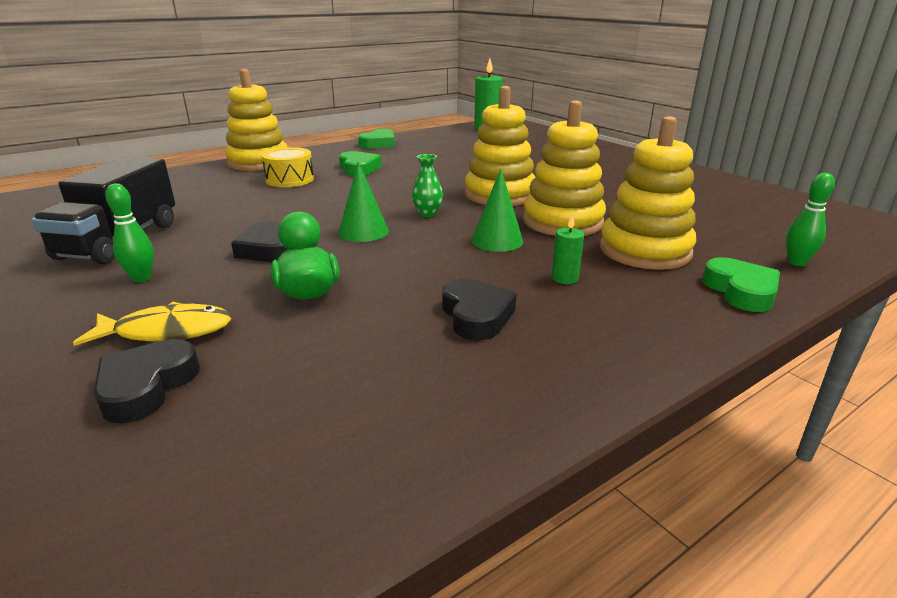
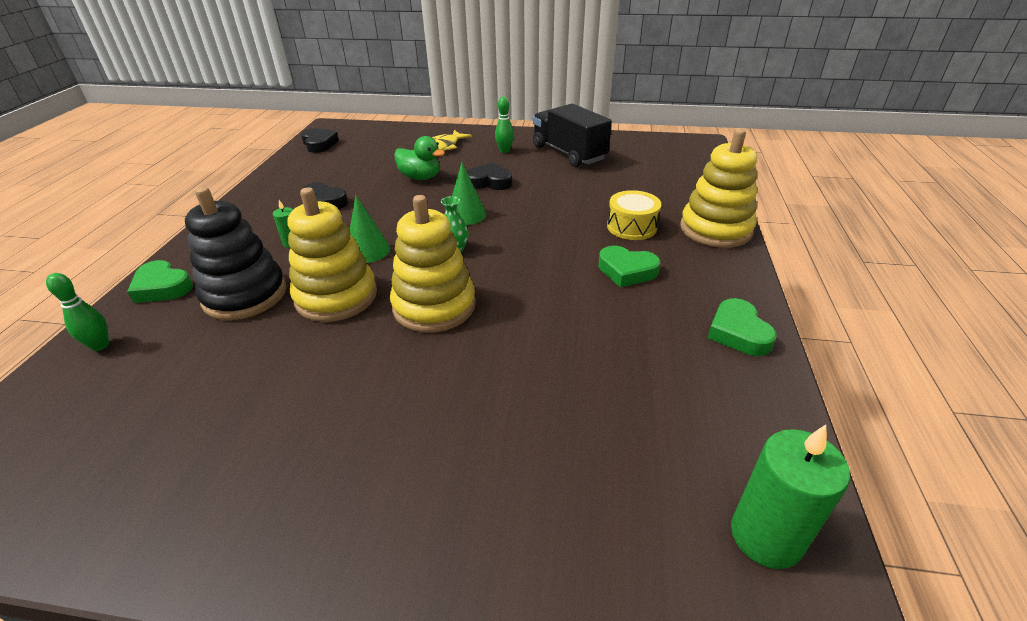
camera: 135 degrees right, 10 degrees up
(147, 386) = (409, 140): black heart -> black heart (319, 144)
(644, 251) = (245, 295): yellow stacking toy -> black stacking toy

